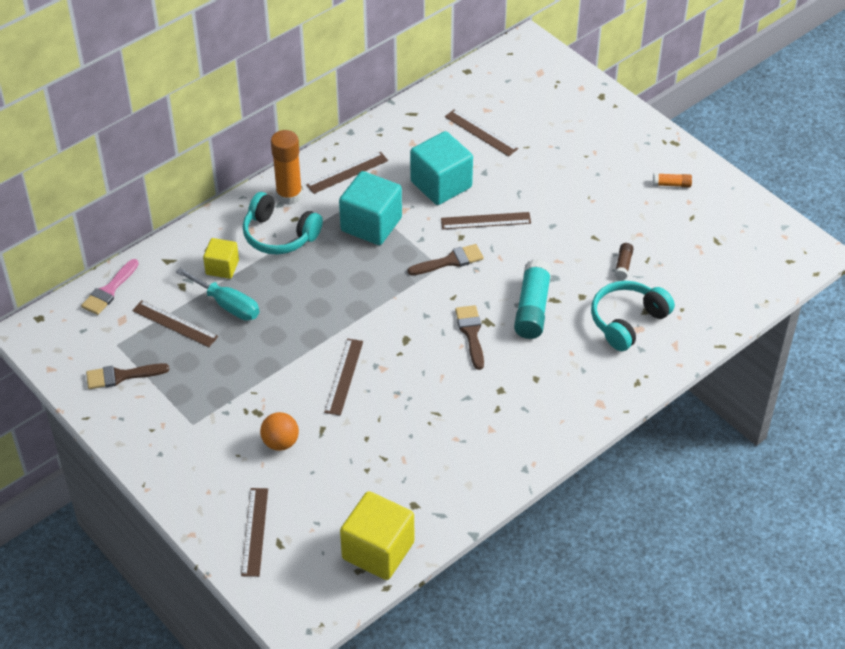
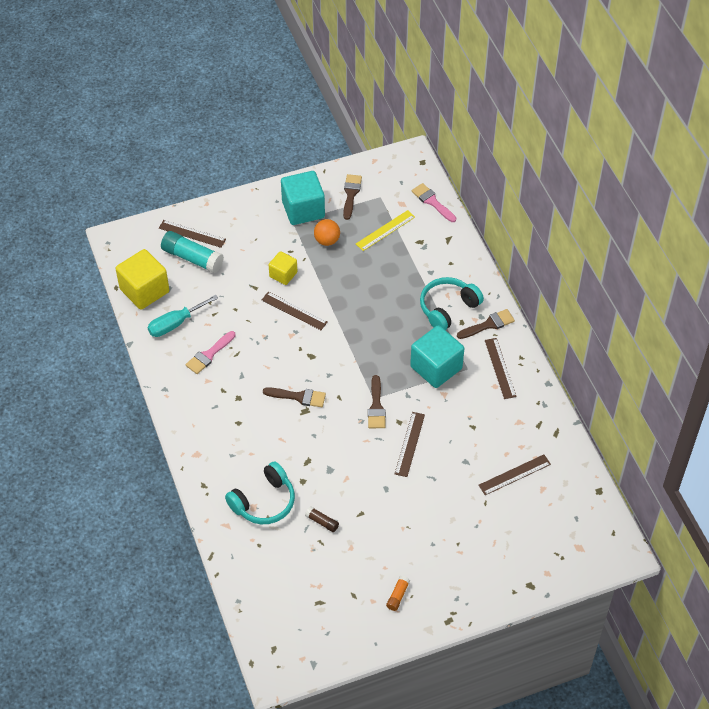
camera: 110 degrees right, 5 degrees up
(175, 323) = (385, 230): brown ruler -> yellow ruler
(222, 267) = (428, 267): yellow cube -> yellow cube (283, 274)
(227, 305) = (390, 262): turquoise screwdriver -> turquoise screwdriver (175, 324)
(280, 442) = (254, 263): orange ball -> orange ball (327, 240)
(289, 195) = (488, 324): orange glue stick -> brown brush
(441, 184) = (462, 427): turquoise cube -> turquoise cube (303, 209)
(451, 441) = (209, 354): none -> pink brush
(532, 308) = (305, 443): turquoise glue stick -> turquoise glue stick (192, 258)
(627, 321) = (264, 502): turquoise headphones -> turquoise headphones turned 75 degrees clockwise

